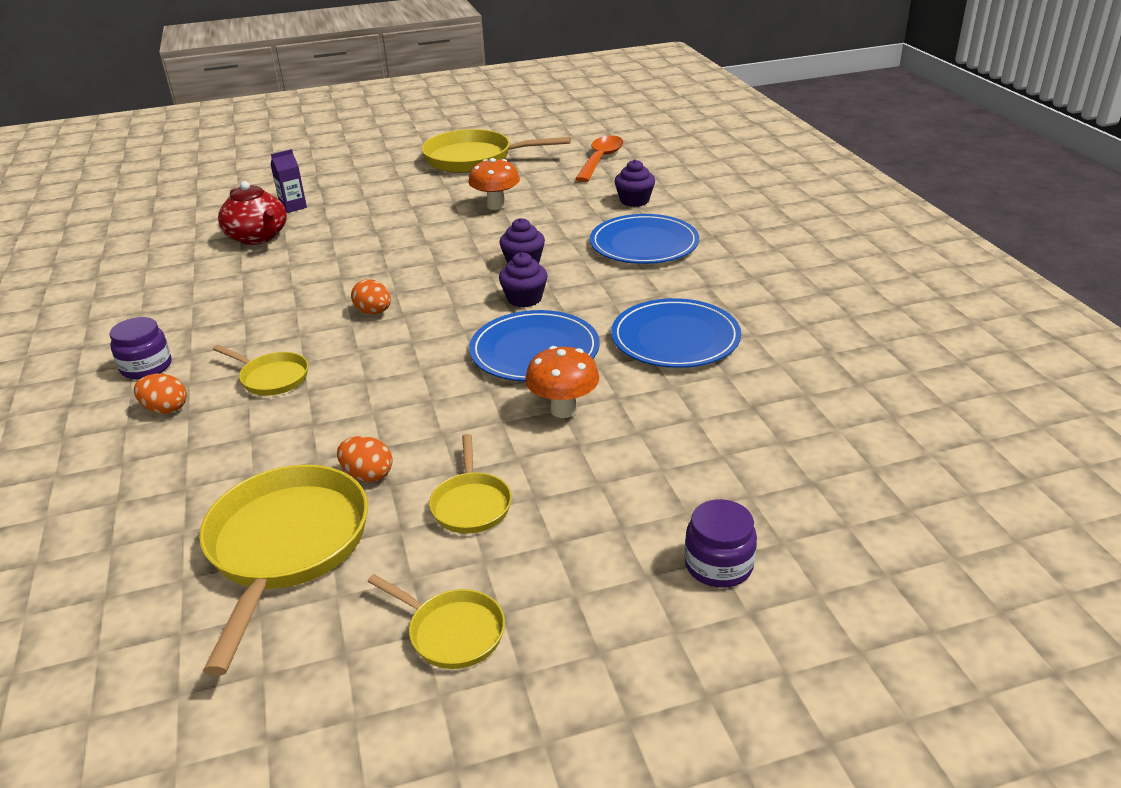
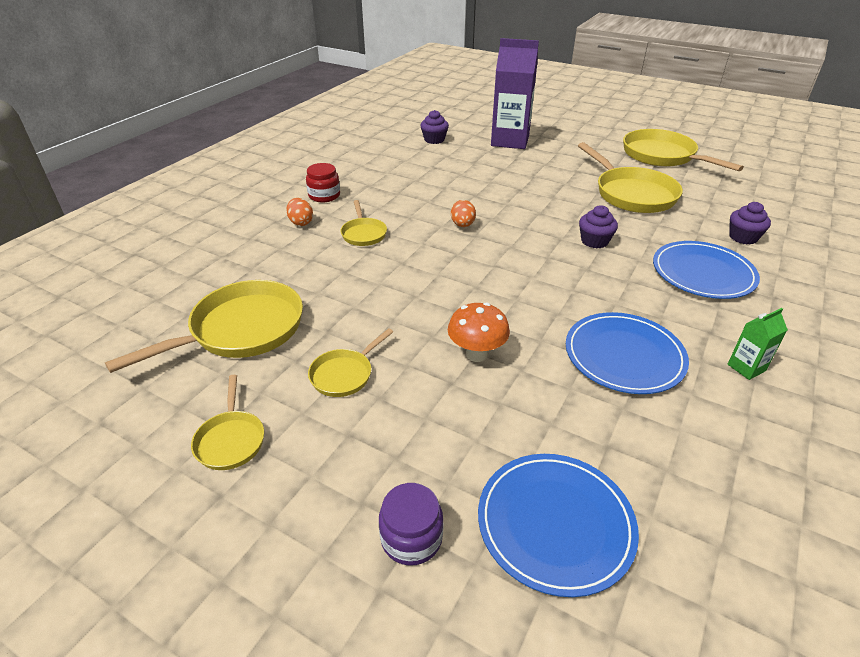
camera: 45 degrees right, 5 degrees up
(146, 367) = (324, 196): purple jar -> red jar
(258, 237) = (468, 150): red teapot -> none
(293, 207) = (510, 141): purple carton -> purple carton, size x2.30
(368, 475) = (325, 318): orange egg -> none
(496, 205) = (631, 194): orange mushroom -> yellow pan
(524, 299) = (560, 266): purple cupcake -> purple cupcake (434, 140)
(534, 351) = (516, 304): blue plate -> blue plate (555, 523)
(600, 160) = (759, 195): orange spoon -> none
(762, 296) = (746, 367): none -> green carton

